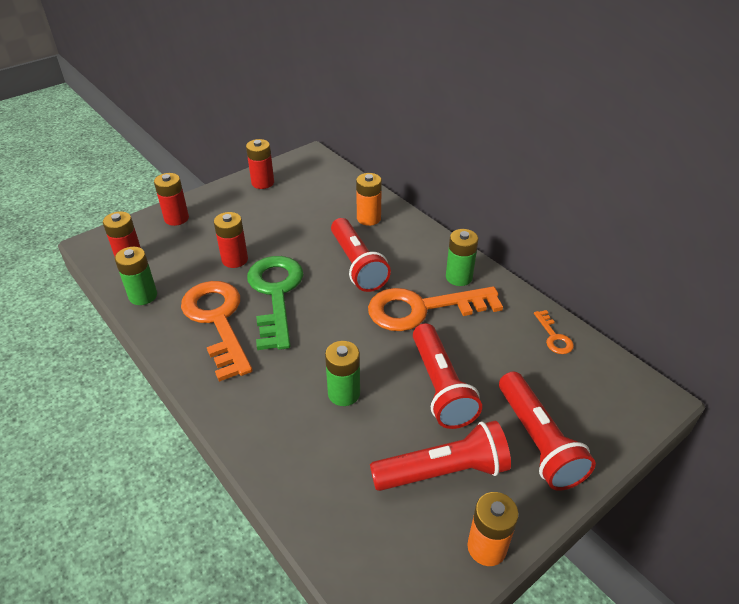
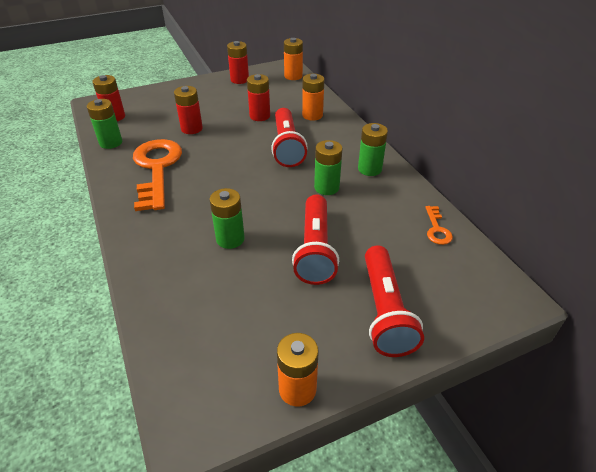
camera: 15 degrees right, 0 degrees up
(176, 218) = (162, 95): red battery -> red battery (260, 116)
(275, 294) = (211, 157): green key -> none
(324, 168) = (293, 76): none -> orange battery
(422, 309) = (326, 187): orange key -> green battery
(443, 471) = (287, 317): red flashlight -> none

